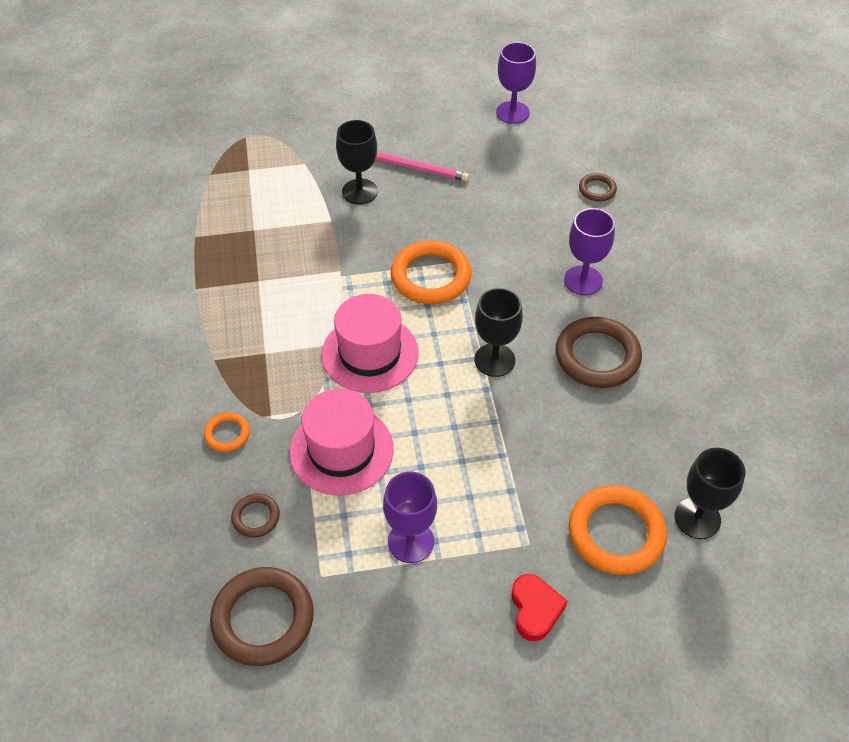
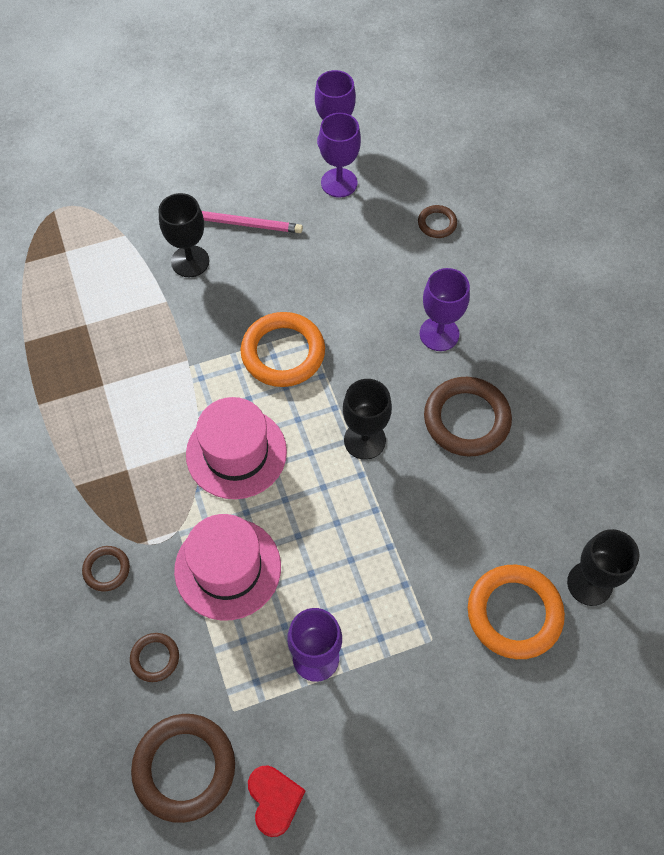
camera: 10 degrees left, 10 degrees up
(227, 434) = (106, 569): orange ring -> brown ring
(510, 146) = (339, 183): none -> purple goblet
(535, 609) = (449, 709): red heart -> red heart (274, 800)

